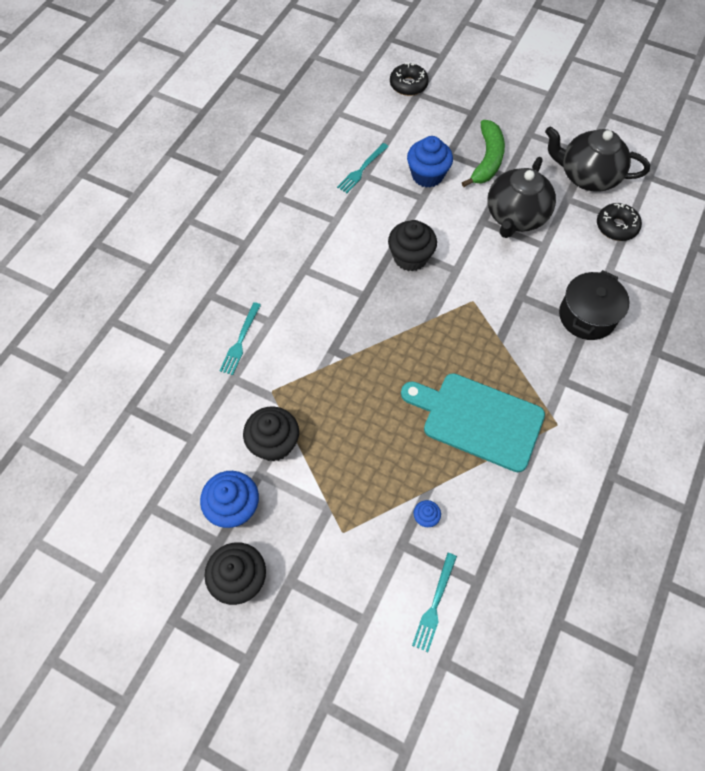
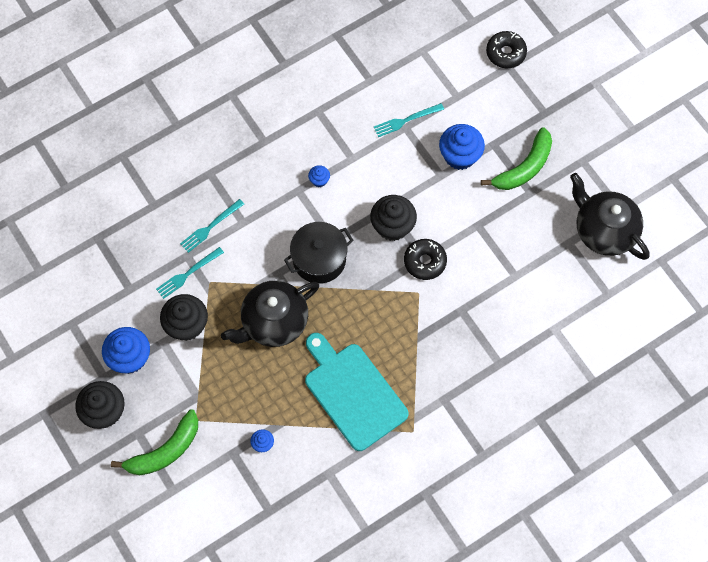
camera: 30 degrees right, 5 degrees up
(318, 252) = (319, 180): none -> blue cupcake
(330, 582) = (165, 450): none -> green banana
(435, 604) = (228, 507): turquoise fork -> turquoise fork (188, 273)
(515, 216) = (510, 235): black teapot -> black teapot (273, 322)
(587, 316) = (504, 357): black pot -> black pot (319, 259)
(616, 227) = (592, 292): black donut -> black donut (425, 262)

